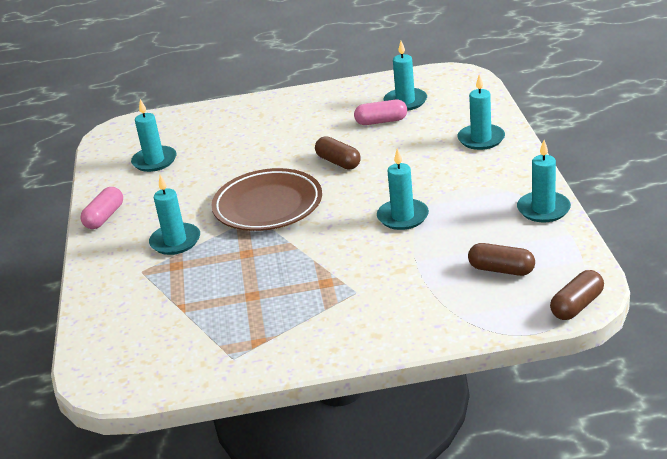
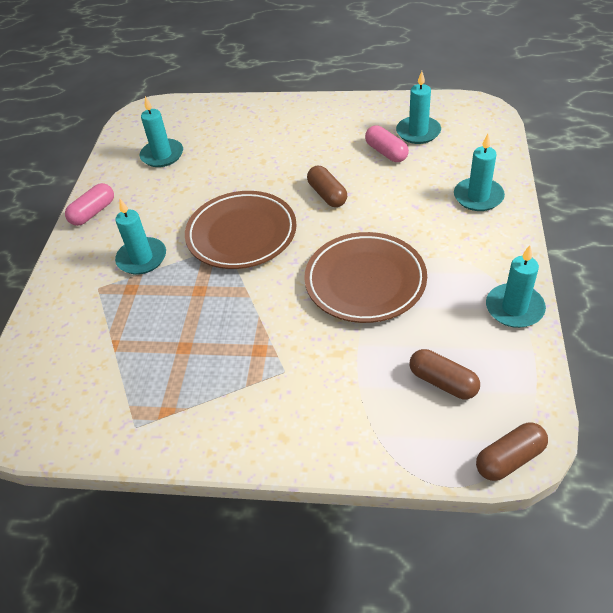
camera: 15 degrees right, 15 degrees up
(381, 121) = (386, 152): pink capsule -> pink capsule turned 45 degrees clockwise
(403, 217) = (365, 281): turquoise candle -> brown plate

